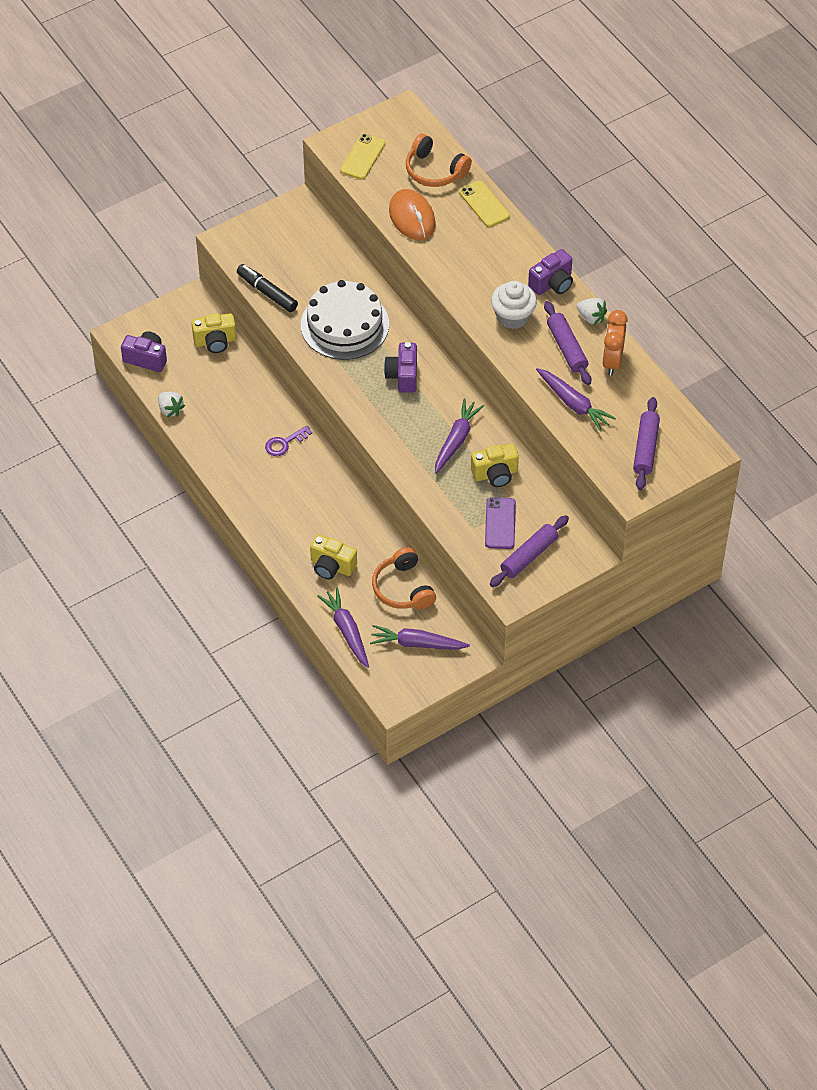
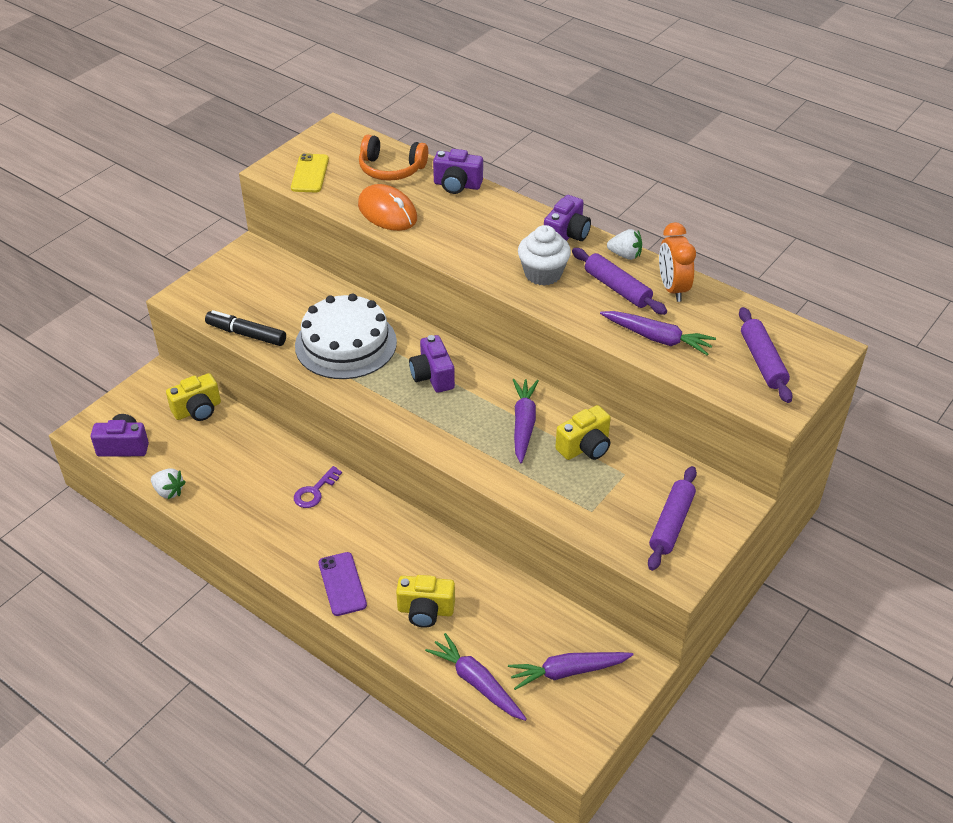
camera: 20 degrees left, 10 degrees down
(403, 588) = (520, 611): orange headphones -> none
(484, 204) = (457, 185): yellow phone -> purple camera
(500, 523) = (619, 497): purple phone -> purple phone (342, 584)

